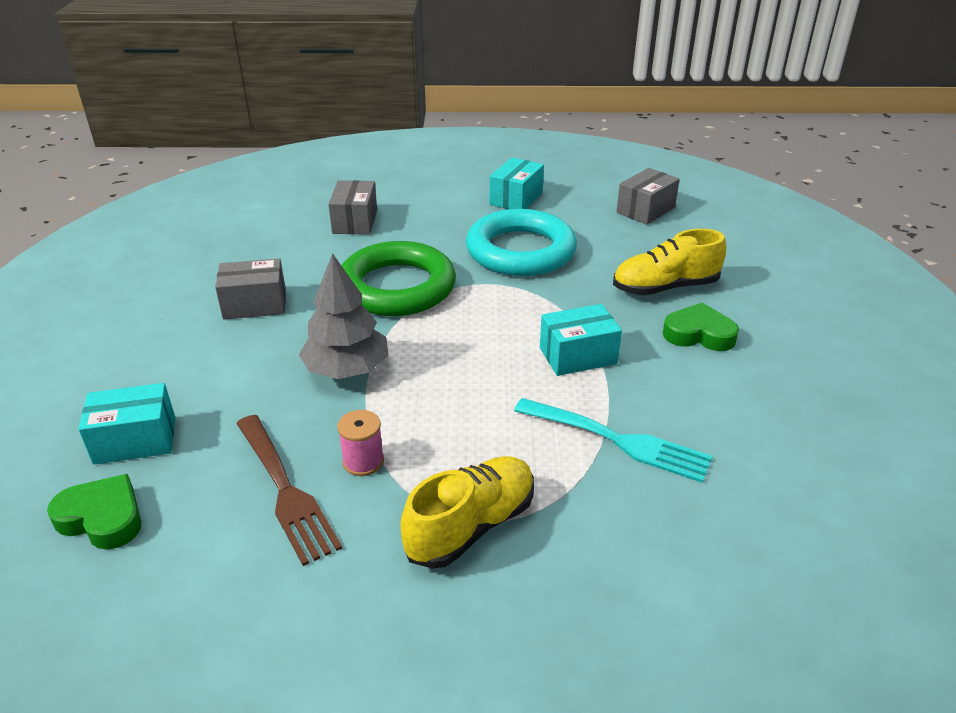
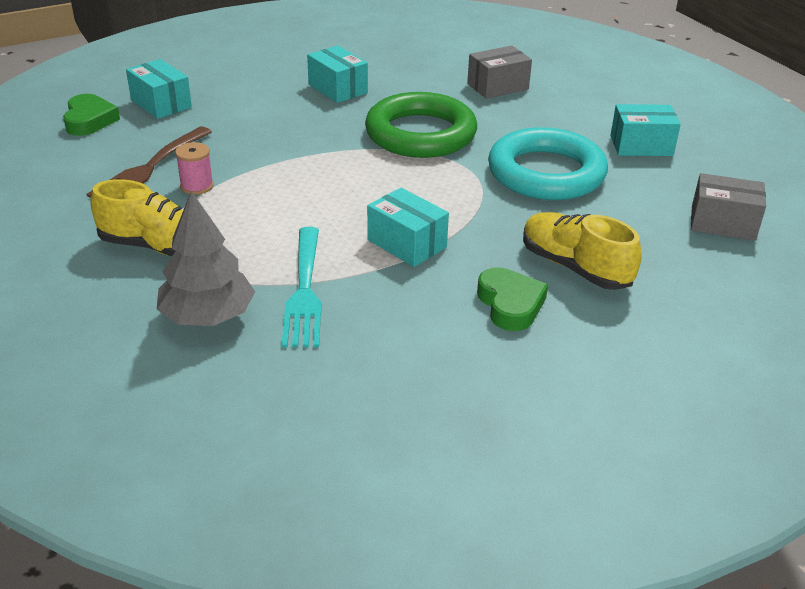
camera: 60 degrees right, 0 degrees up
(255, 304) = (338, 89): grey box -> turquoise box
(347, 369) = (293, 148): grey tree -> grey tree (208, 316)

